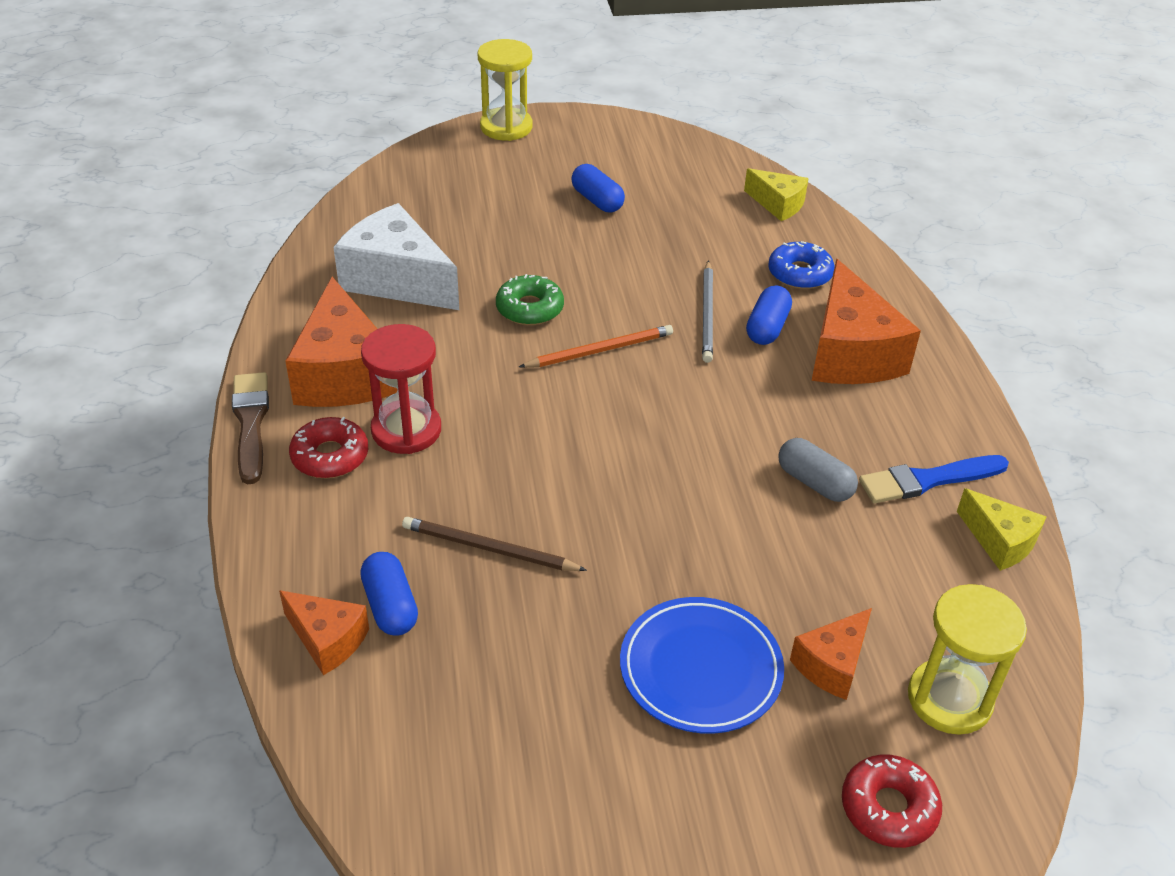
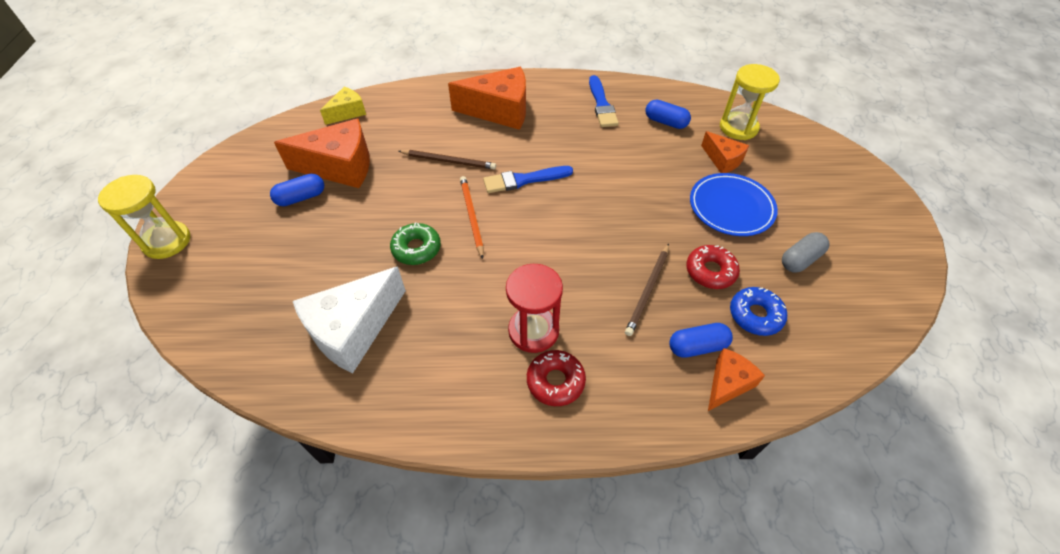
camera: 80 degrees left, 10 degrees up
(250, 423) = (510, 441): brown brush -> none
(344, 373) = (462, 371): orange cheese -> orange cheese (340, 167)
(691, 396) = (524, 180): none -> blue brush
(707, 314) = (449, 161): grey pencil -> brown pencil
(767, 328) = (469, 138): blue capsule -> blue capsule (665, 122)
(799, 274) = (422, 116): blue donut -> blue donut (755, 315)
(814, 482) = (600, 143): grey capsule -> grey capsule (800, 259)
(888, 808) = (800, 158): red donut -> red donut (710, 271)
(999, 541) = (643, 92): yellow cheese -> none

